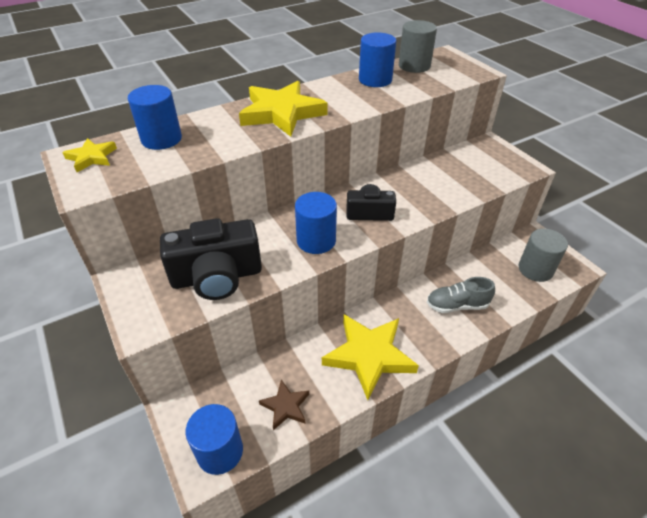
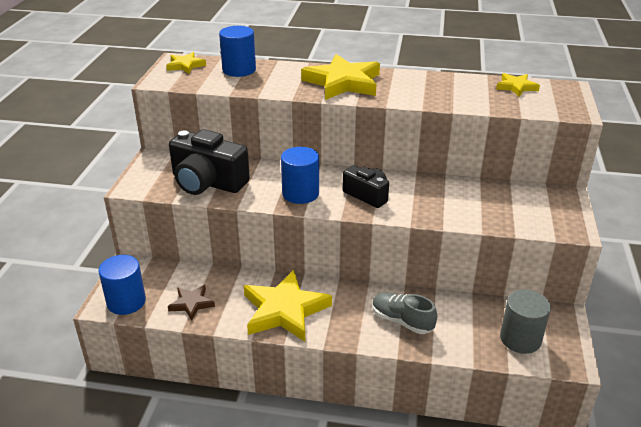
camera: 40 degrees right, 10 degrees down
(375, 80) = (459, 85): blue cylinder -> none
(414, 66) = (516, 87): grey cylinder -> yellow star

